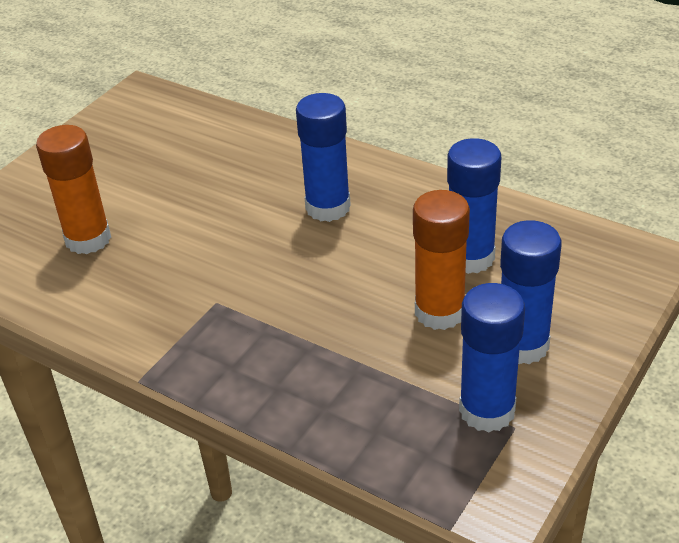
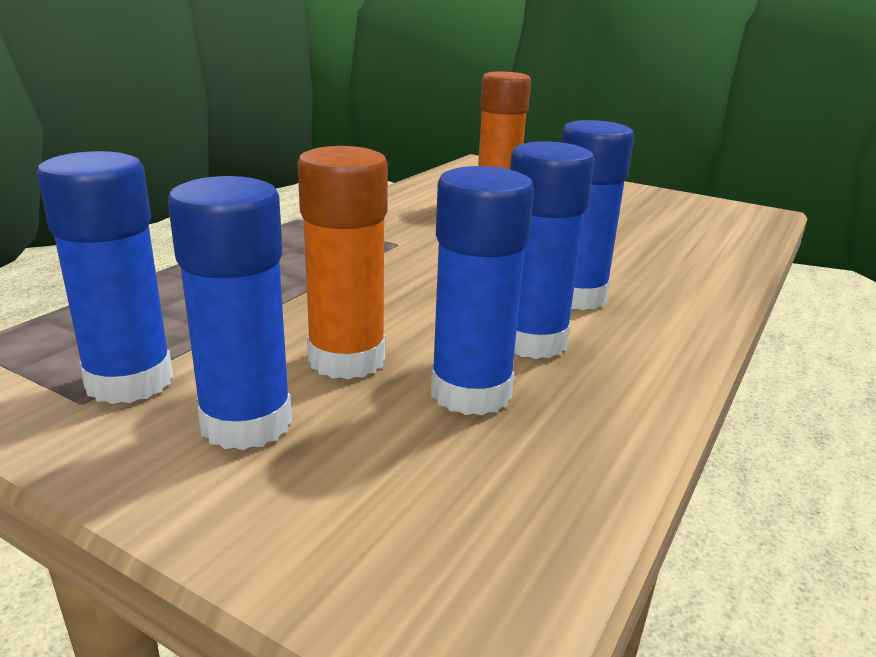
camera: 85 degrees right, 15 degrees down
(401, 231) = (532, 341): none -> blue glue stick

